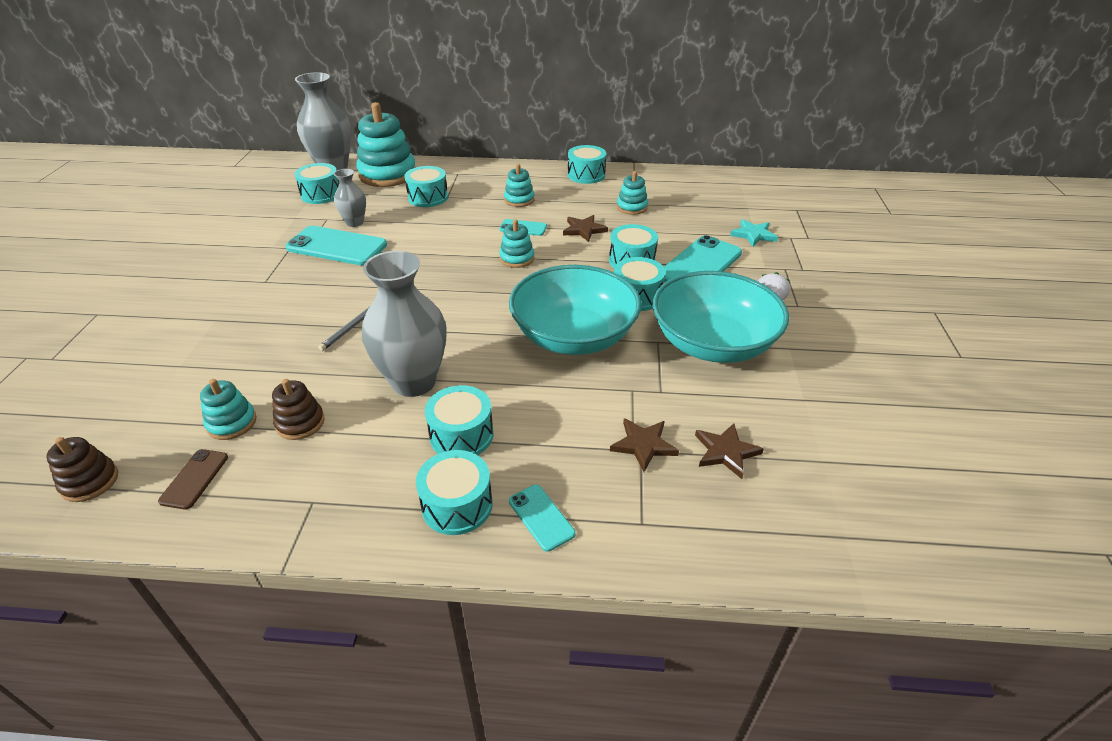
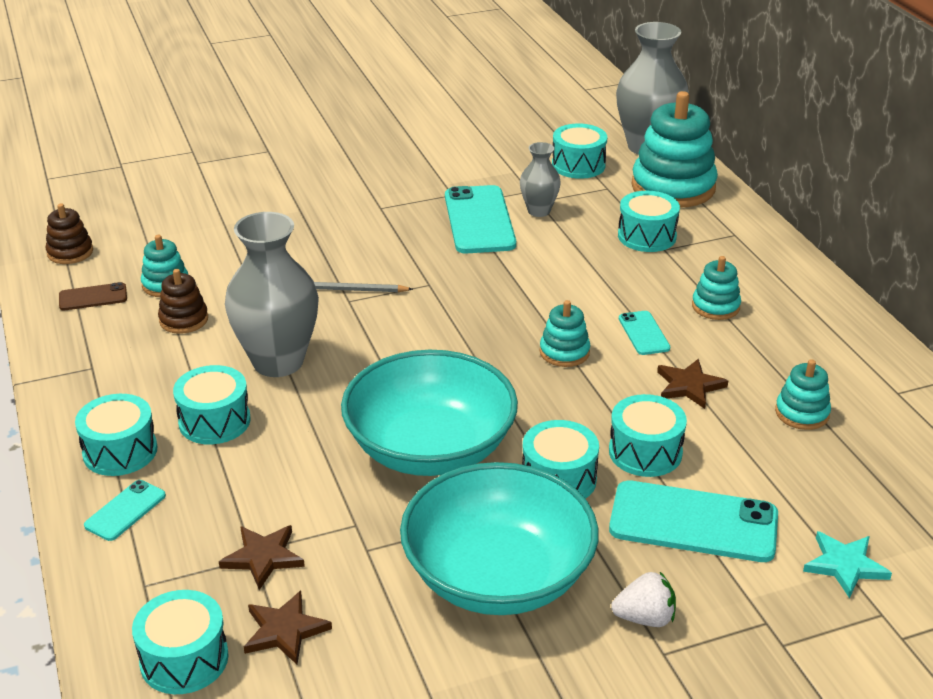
camera: 65 degrees right, 5 degrees down
(586, 175) = (857, 342): turquoise drum -> turquoise drum (184, 659)

